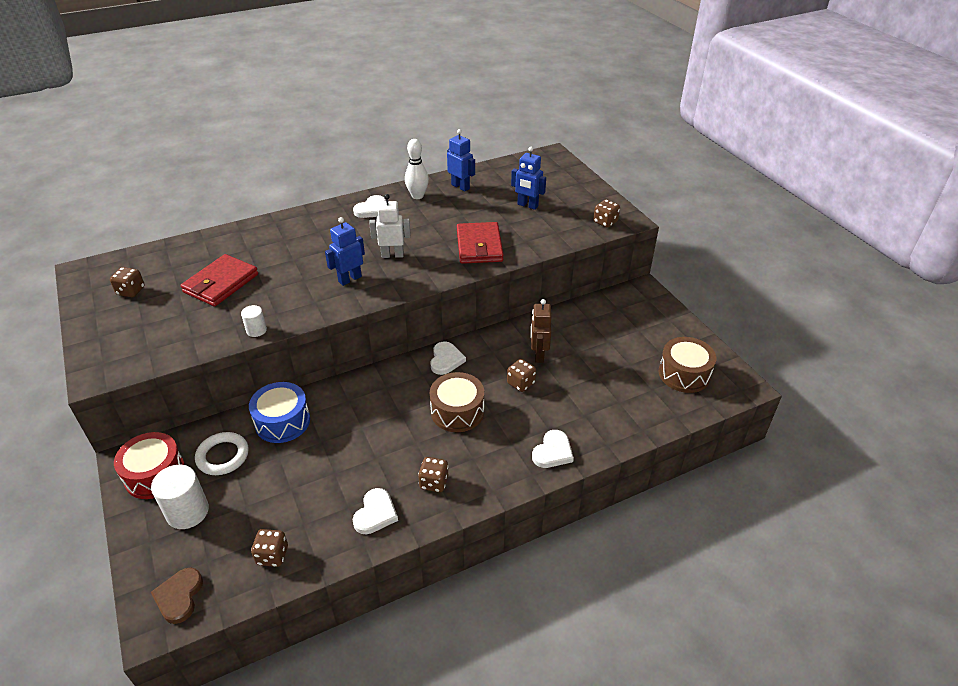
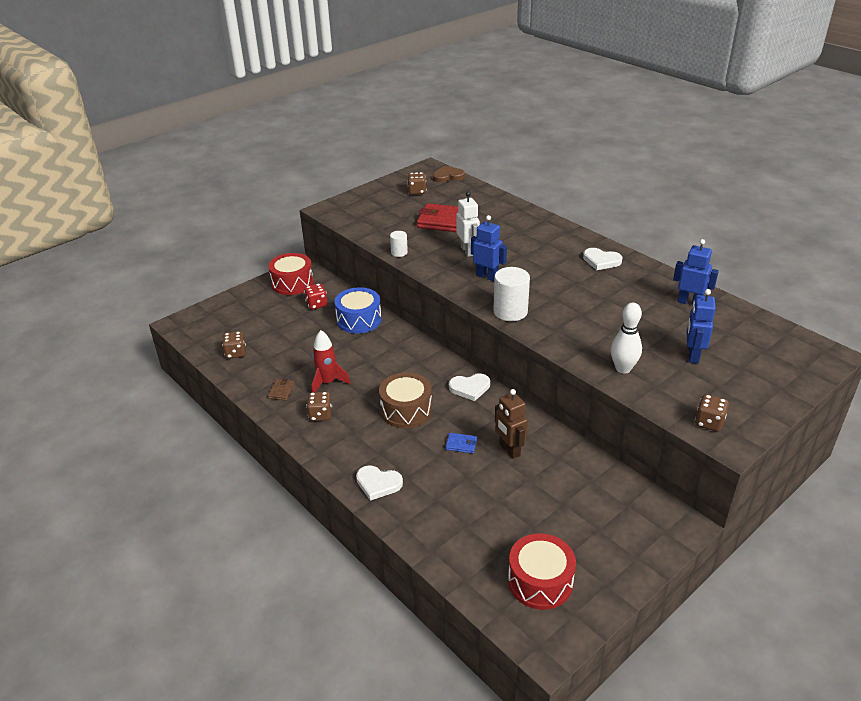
camera: 75 degrees right, 5 degrees down
(179, 596) = (199, 326): brown heart -> brown heart (448, 176)
(187, 512) = (264, 306): white cylinder -> white cylinder (510, 312)
(223, 456) = (316, 304): white ring -> red dice
(375, 513) = (281, 391): white heart -> brown wallet
(382, 468) = (327, 383): none -> red rocket
(392, 255) = (537, 289): white robot -> white robot (468, 251)
(417, 196) = (647, 280): white bowling pin -> white bowling pin (623, 369)
(460, 186) = (689, 302): blue robot -> blue robot turned 90 degrees counterclockwise
(479, 246) = (588, 337): red wallet -> none
(520, 383) = (461, 444): brown dice -> blue wallet
(538, 355) = (509, 450): brown robot -> brown robot turned 105 degrees counterclockwise
(684, 374) = (540, 581): brown drum -> red drum

